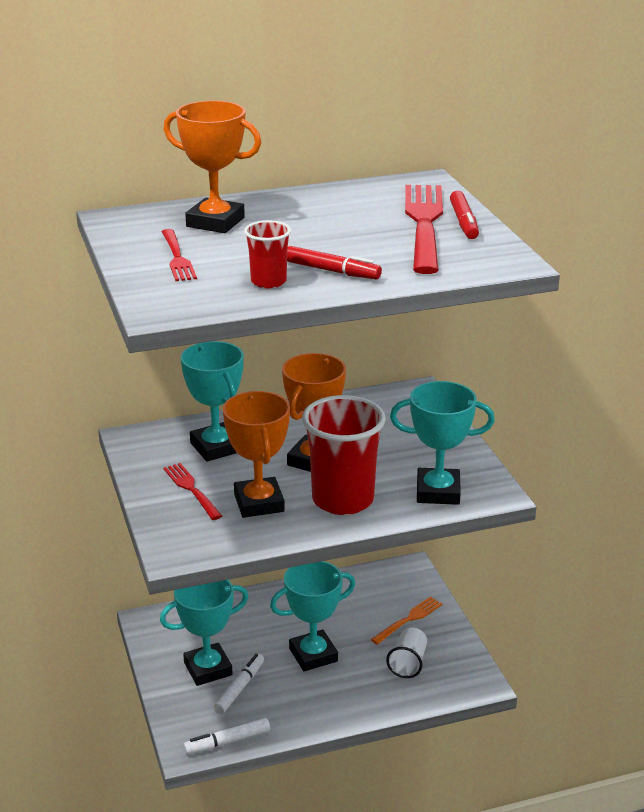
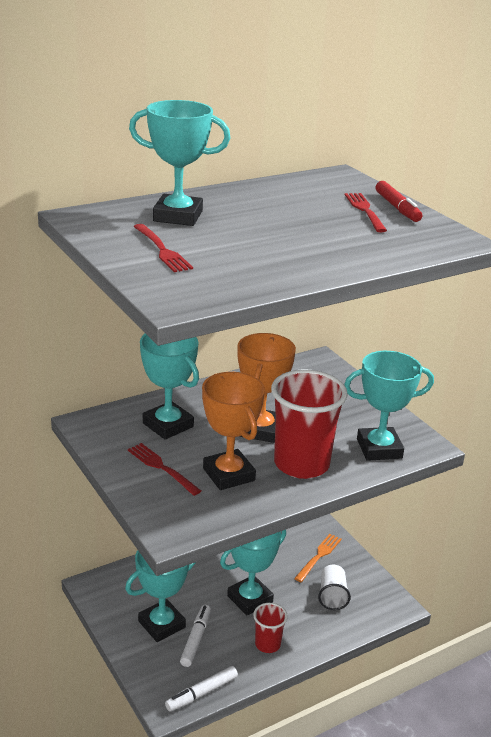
camera: 15 degrees left, 0 degrees up
(215, 222) = (178, 216): orange trophy -> turquoise trophy
(268, 282) = (262, 268): red cup -> red cup (267, 644)
(332, 271) = (313, 255): red marker -> none
(424, 224) = (365, 211): red fork -> red fork, size x0.52

